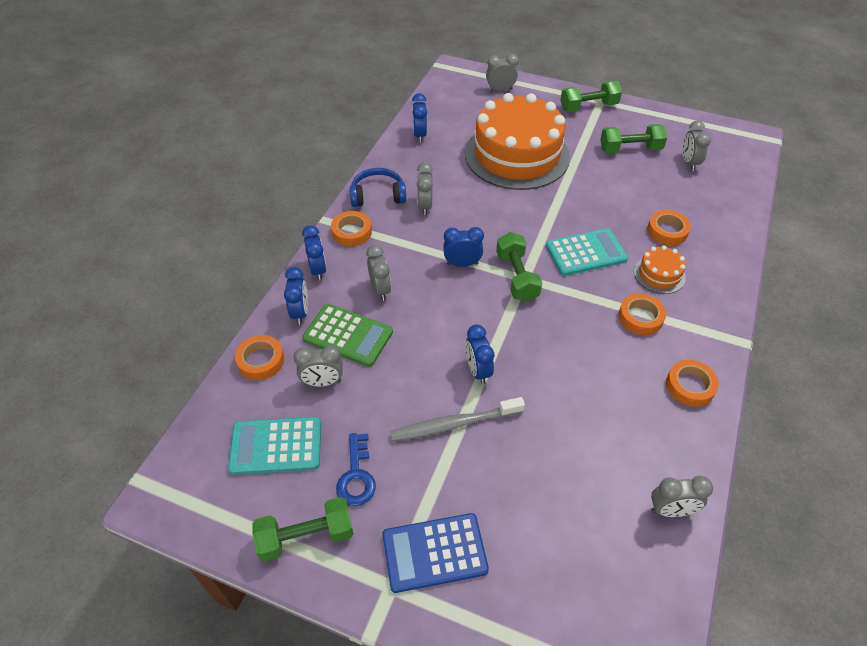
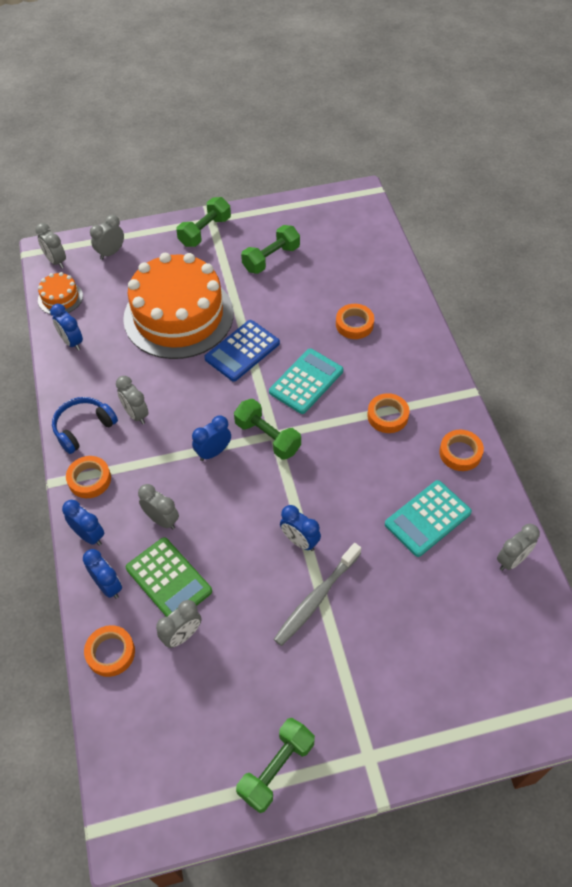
camera: 35 degrees left, 5 degrees up
(276, 446) = (189, 716): turquoise calculator -> turquoise calculator (427, 518)
(348, 335) = (169, 580): green calculator -> green calculator turned 60 degrees clockwise
(356, 475) = (275, 693): blue key -> none
(434, 552) = (380, 709): blue calculator -> blue calculator (242, 351)
(659, 274) = (375, 368): orange cake -> orange cake (60, 298)
(689, 163) = (327, 248): grey clock -> grey clock (56, 261)

